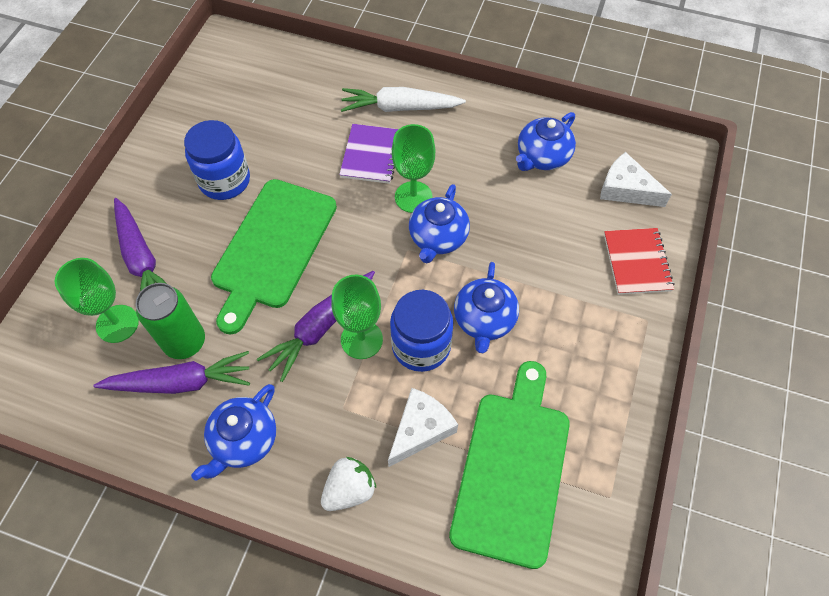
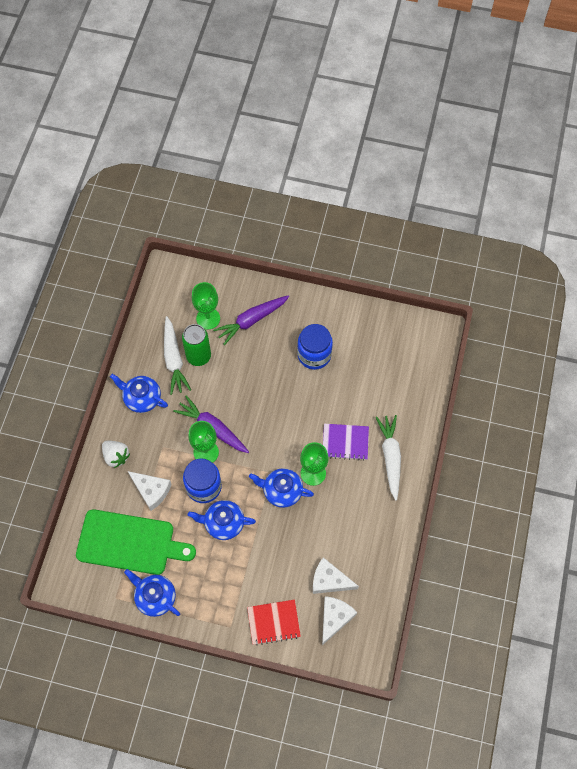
camera: 85 degrees right, 5 degrees up
(180, 382) = (174, 359): purple carrot -> white carrot
(272, 248) = (265, 392): green cutting board -> none
(542, 157) = (357, 558): blue teapot -> blue teapot (155, 597)
(573, 190) = (329, 580): none -> white cheese

